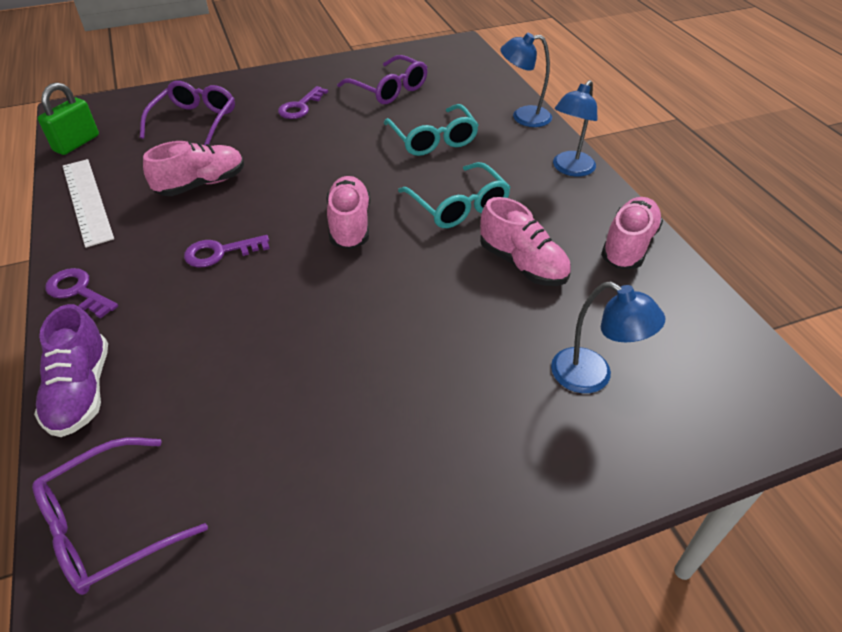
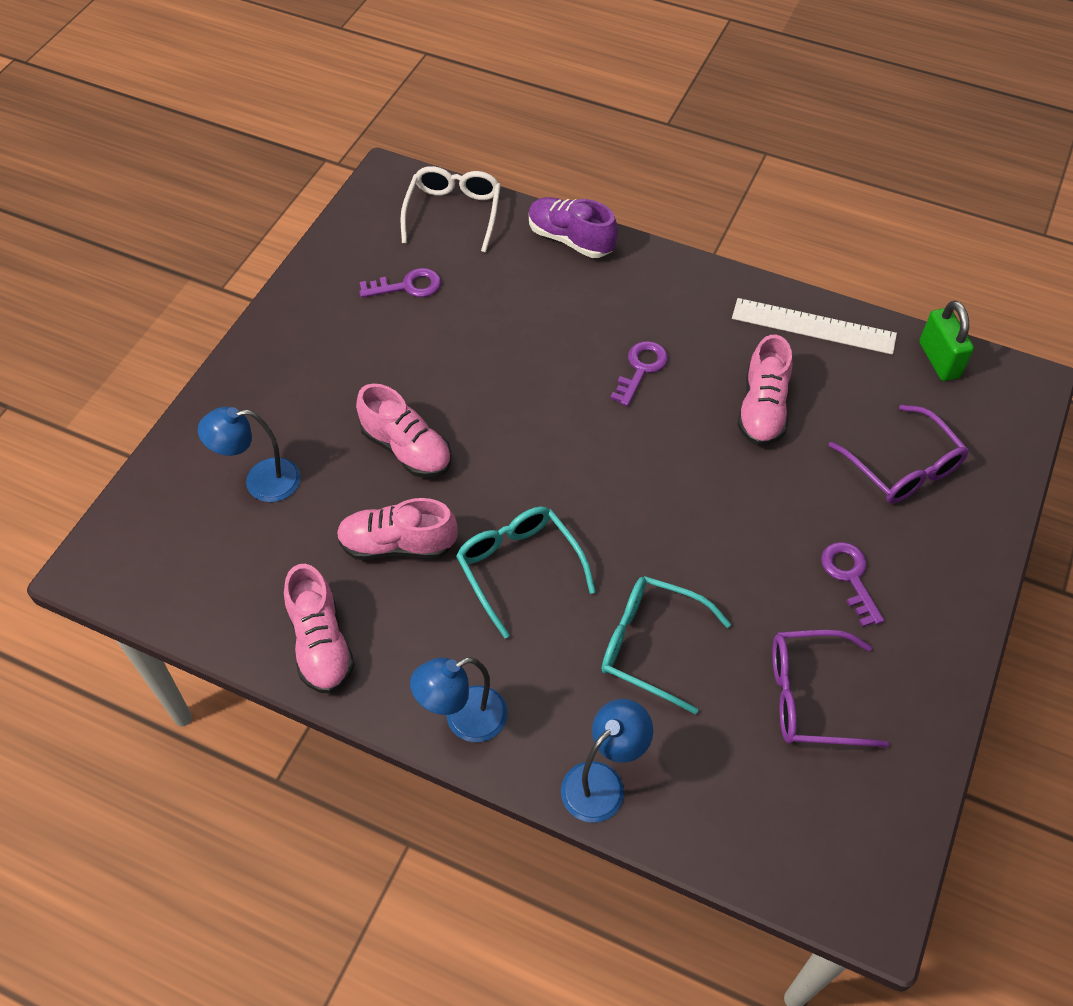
camera: 135 degrees right, 10 degrees up
(78, 291) = (681, 275): purple key -> purple key (407, 286)
(109, 525) = (453, 213): purple glasses -> white glasses
(349, 225) = (583, 470): pink shoe -> pink shoe (406, 449)
(458, 206) = (519, 568): turquoise glasses -> turquoise glasses turned 45 degrees clockwise
(569, 169) = (464, 720): blue lamp -> blue lamp turned 105 degrees counterclockwise

